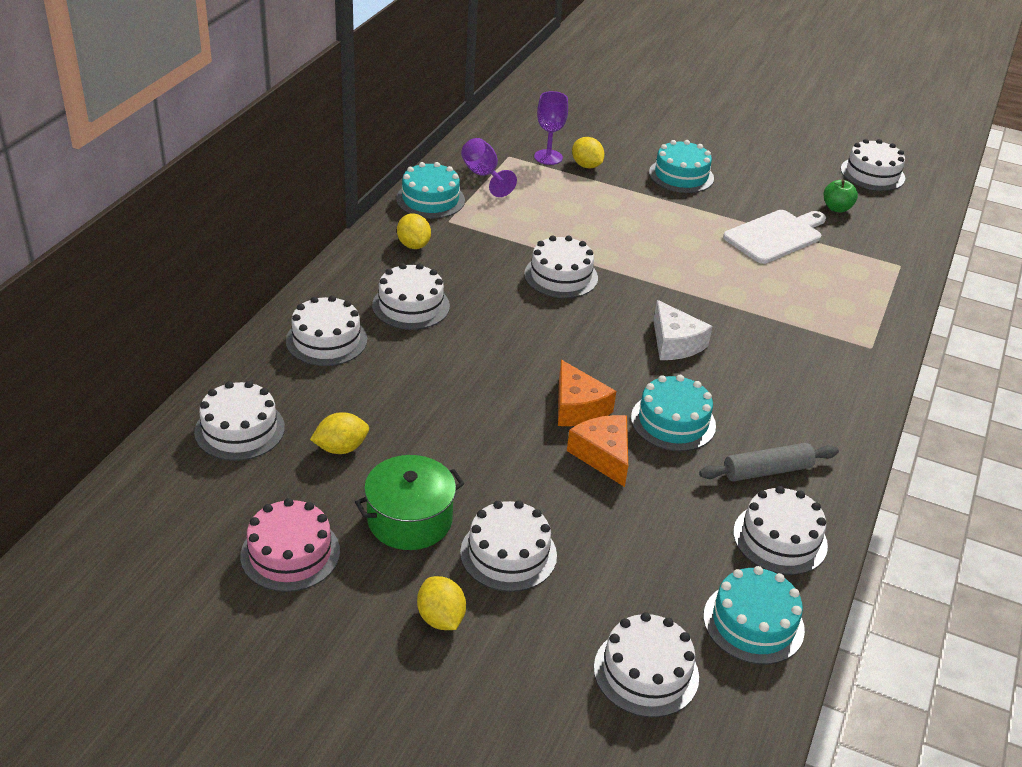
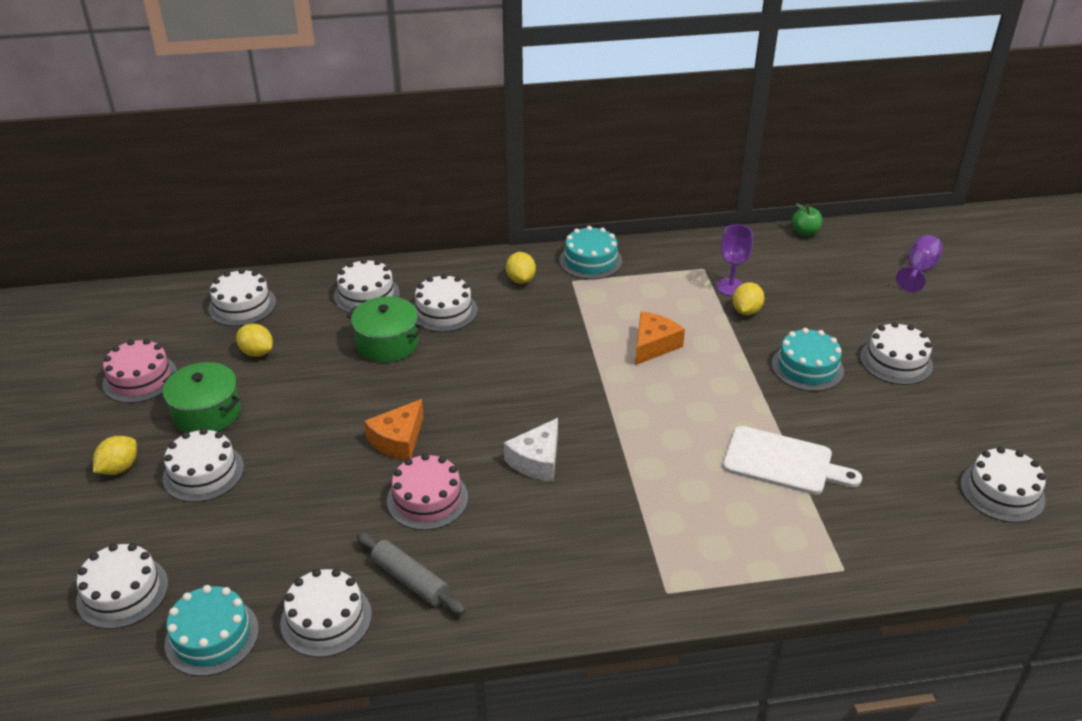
camera: 60 degrees right, 0 degrees up
(413, 245) = (521, 279): yellow lemon -> yellow lemon turned 45 degrees counterclockwise
(423, 358) = (387, 343): none -> green pot
(483, 175) = (657, 269): purple goblet -> purple goblet (919, 270)
(561, 276) = (563, 363): white cake -> white cake (896, 361)
(603, 455) = (351, 476): orange cheese -> orange cheese (653, 345)
(673, 421) = (427, 499): turquoise cake -> pink cake
(836, 208) = (892, 487): green apple -> green apple (805, 232)

